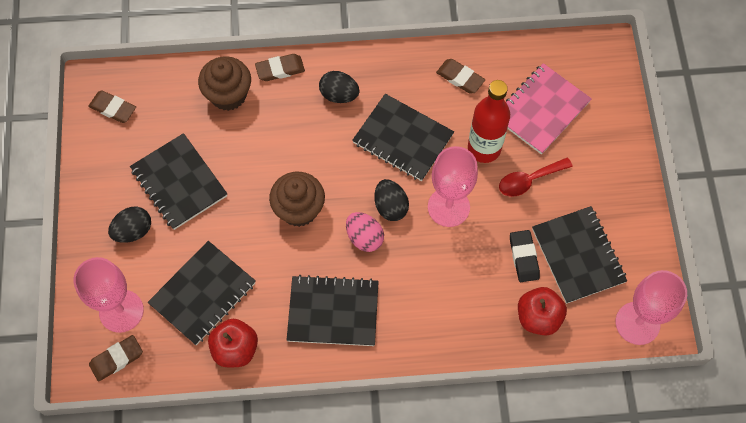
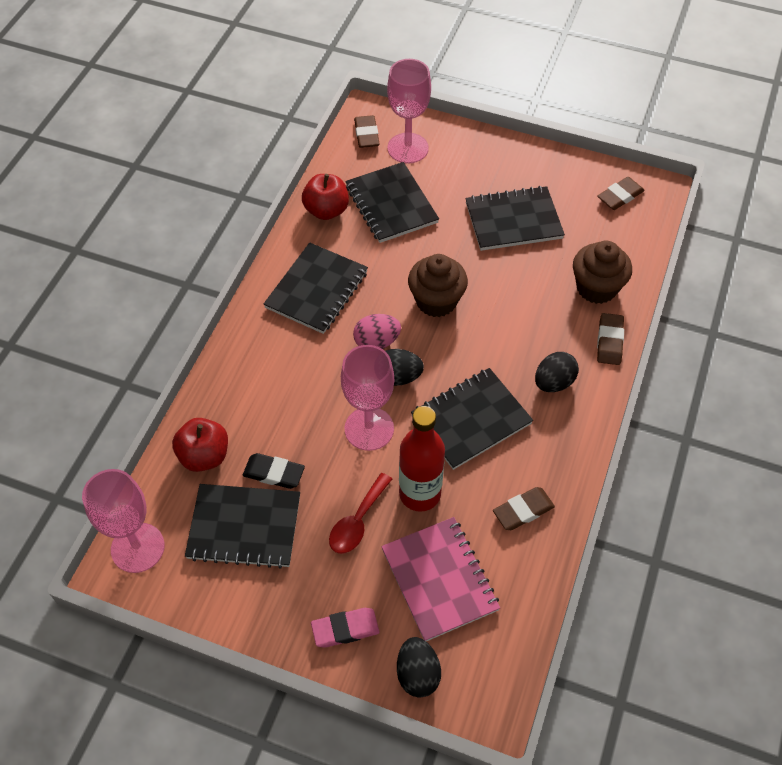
camera: 115 degrees right, 10 degrees down
(133, 231) = (480, 176): black egg -> black egg (417, 674)
(529, 180) = (357, 521): red spoon -> red spoon turned 150 degrees counterclockwise
(610, 153) = (345, 629): none -> pink eraser

